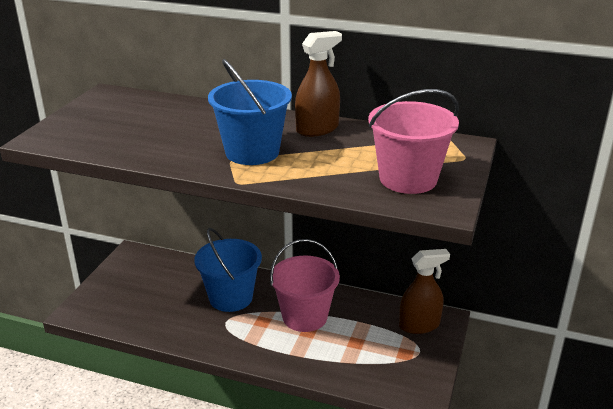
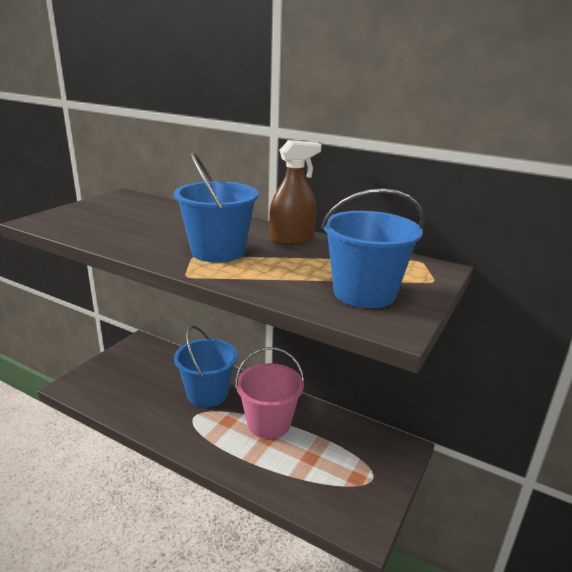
camera: 10 degrees right, 5 degrees down
(408, 179) = (364, 293): pink bucket -> blue bucket
(419, 325) = (379, 450): brown spray bottle -> none

